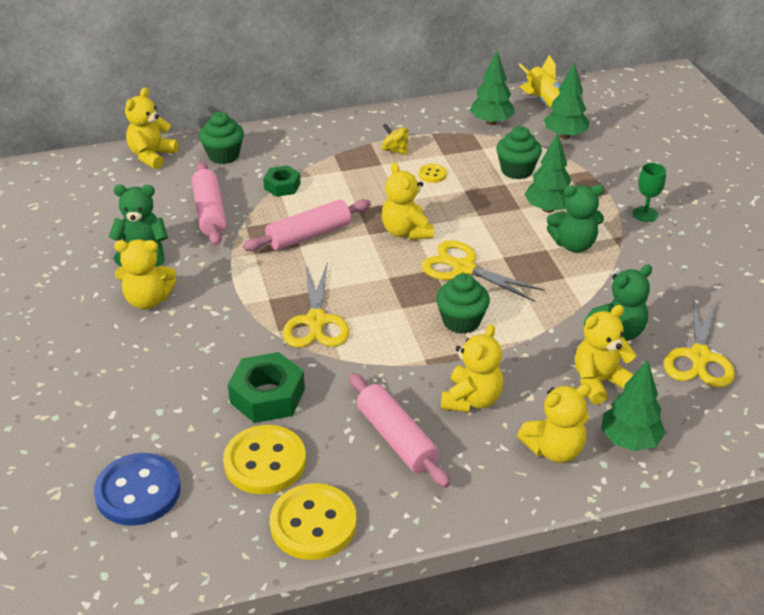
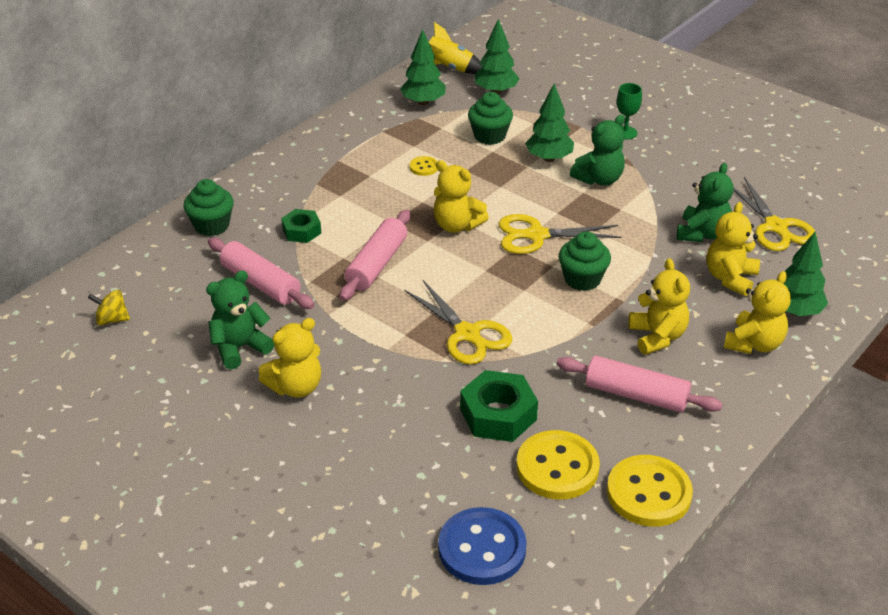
camera: 35 degrees left, 0 degrees up
(152, 156) = (138, 255): yellow teddy bear -> none
(395, 150) = (368, 158): yellow spinning top -> yellow spinning top (112, 319)

